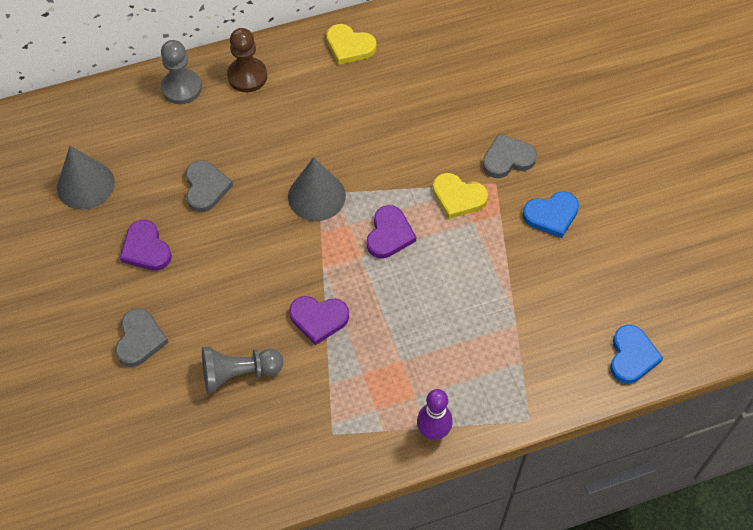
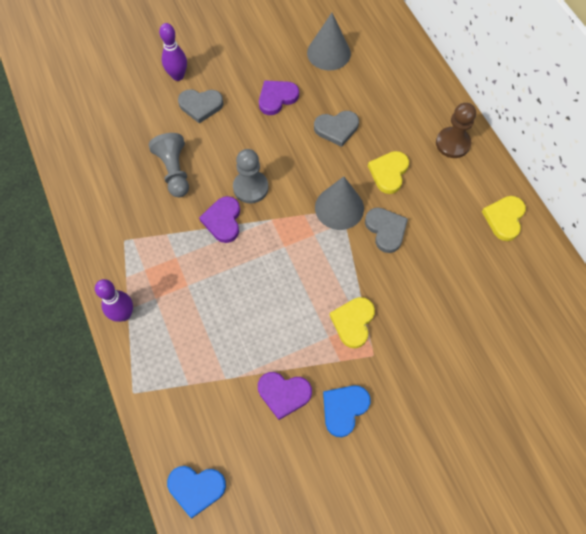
camera: 85 degrees right, 5 degrees up
(83, 367) = (178, 76): none -> purple bowling pin
(181, 88) = (430, 99): grey pawn -> grey pawn (250, 188)
(277, 142) = (389, 173): none -> yellow heart
(389, 234) = (307, 267): purple heart -> purple heart (284, 394)
(507, 159) = (403, 365): grey heart -> grey heart (386, 230)
(551, 215) = (344, 409): blue heart -> blue heart turned 60 degrees clockwise

